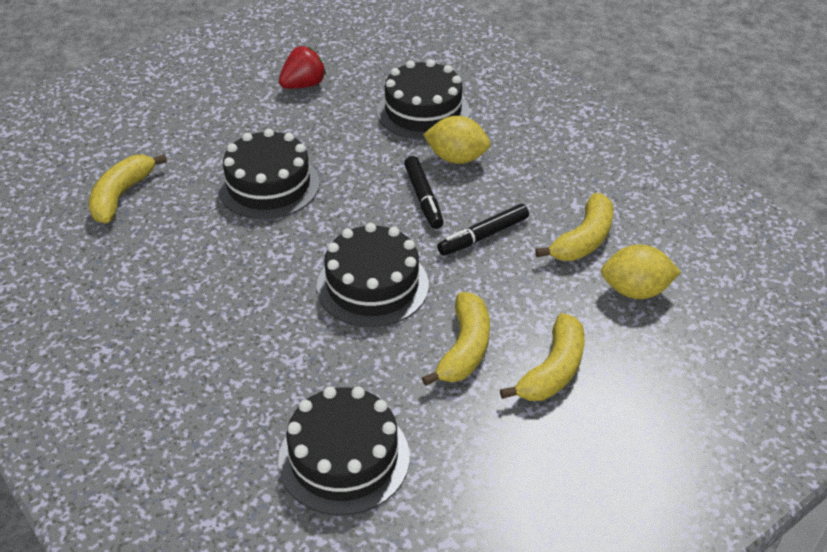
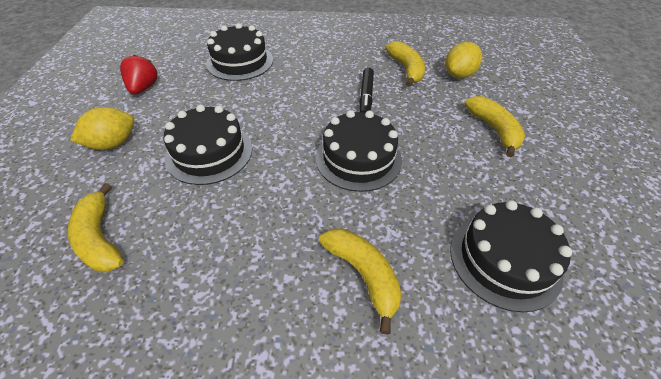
camera: 50 degrees left, 5 degrees up
(423, 198) = (309, 99): black marker -> none
(456, 158) = (293, 72): yellow lemon -> yellow lemon (113, 144)
(464, 349) = (449, 151): yellow banana -> yellow banana (363, 274)

